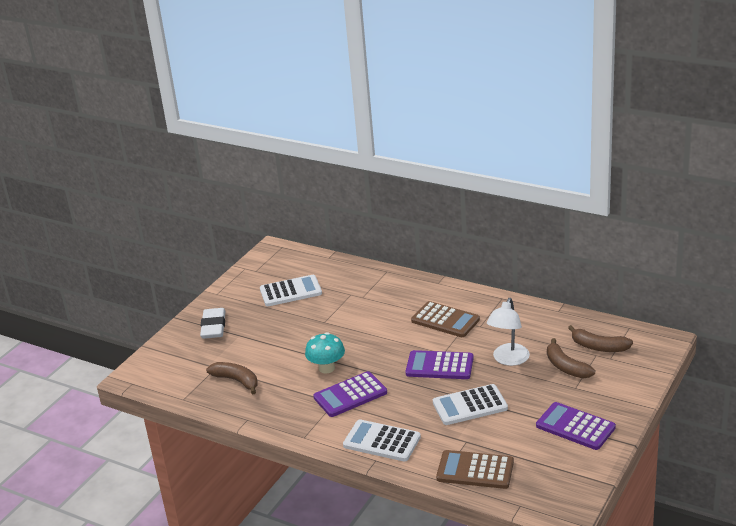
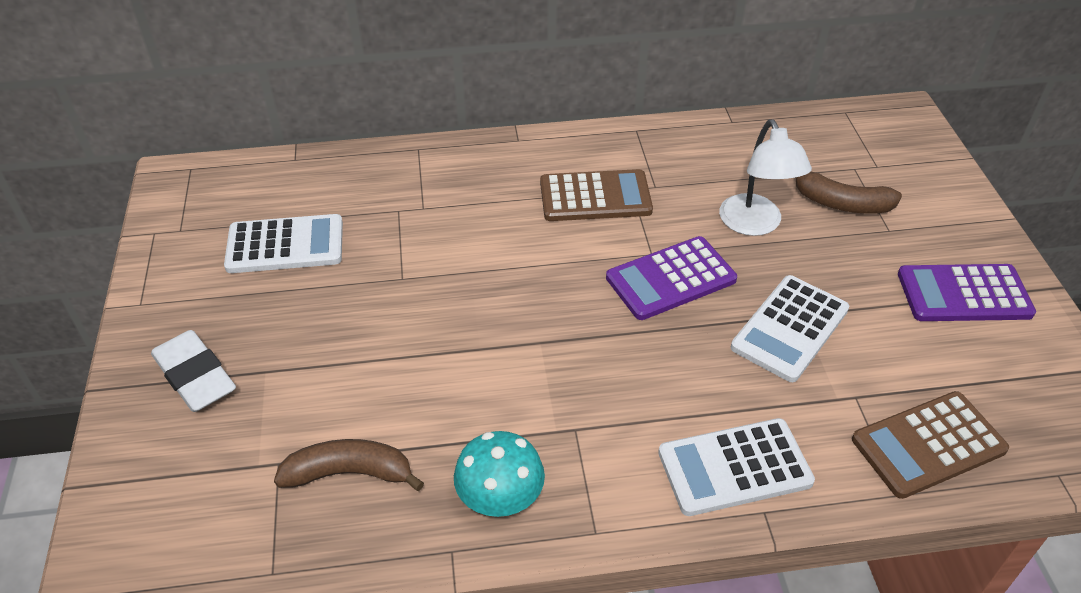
camera: 40 degrees left, 15 degrees up
(290, 291) = (285, 245): white calculator -> white calculator turned 45 degrees clockwise
(326, 368) = (494, 366): turquoise mushroom -> turquoise mushroom (500, 500)
(350, 395) = (588, 401): purple calculator -> none
(598, 347) = (844, 155): brown banana -> none

